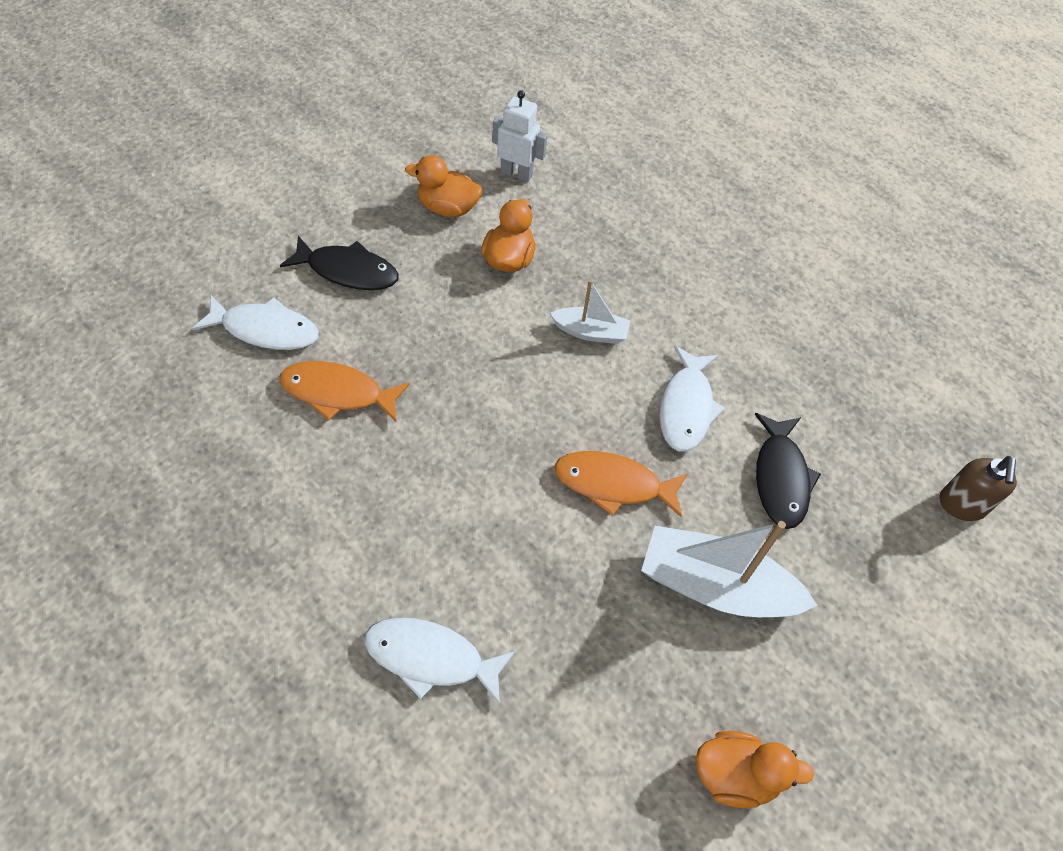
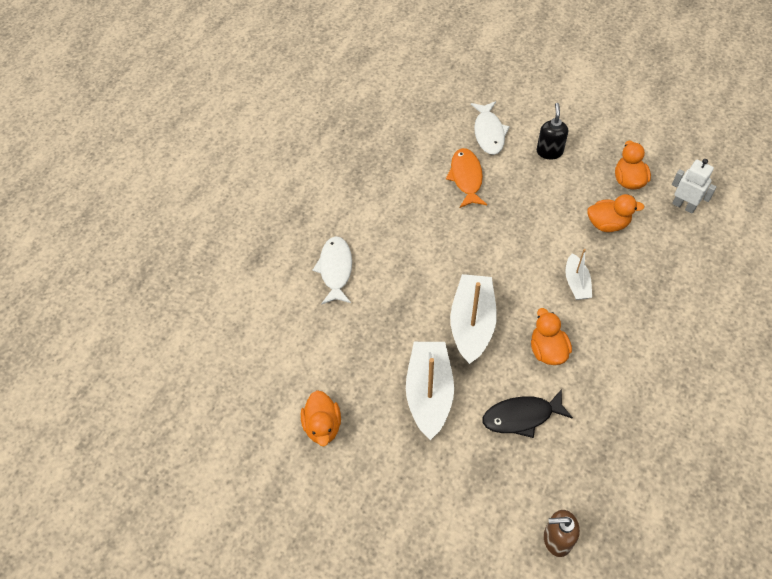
camera: 80 degrees right, 0 degrees up
(348, 271) = (549, 151): black fish -> black soap dispenser
(516, 173) = (684, 206): white robot -> white robot turned 60 degrees counterclockwise
(613, 484) = (472, 324): orange fish -> white boat
(686, 407) = (547, 350): white fish -> orange duck

